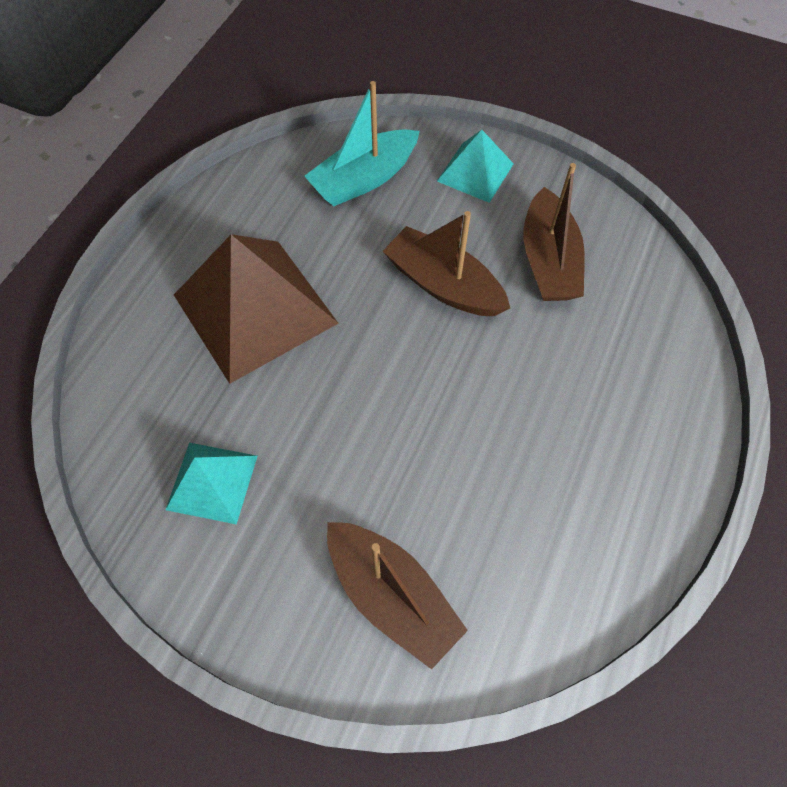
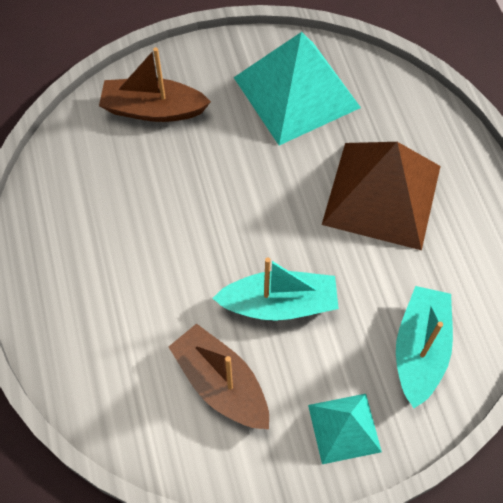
camera: 140 degrees right, 0 degrees up
(212, 482) = (296, 92): turquoise pyramid -> turquoise pyramid, size x1.88
(443, 285) = (279, 304): brown boat -> turquoise boat

